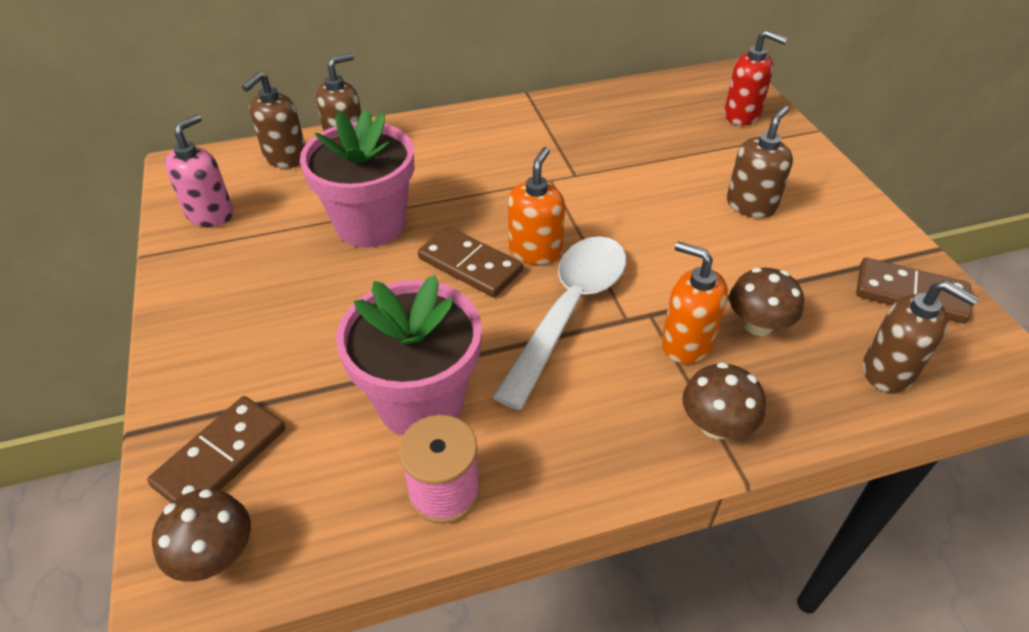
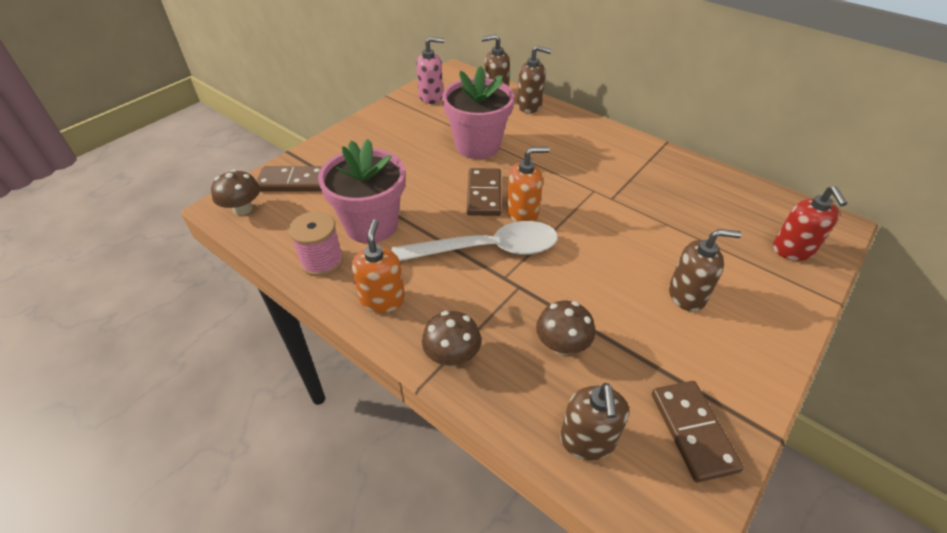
camera: 55 degrees right, 0 degrees up
(686, 343) = (509, 314): orange soap dispenser -> orange soap dispenser (382, 299)

